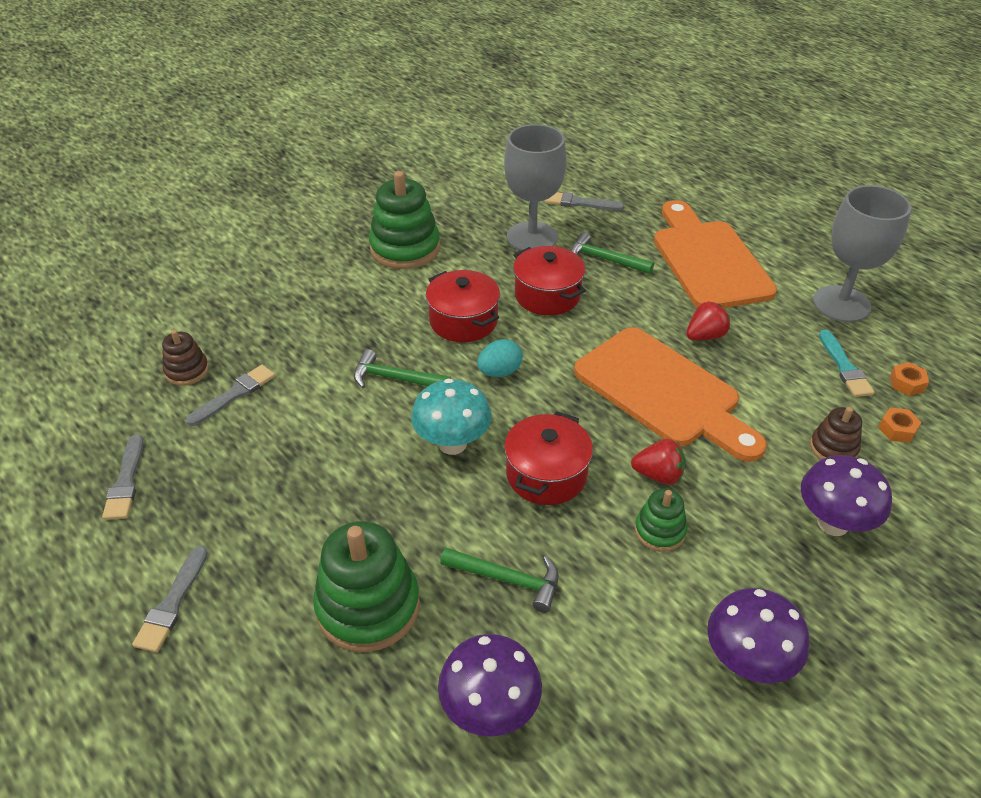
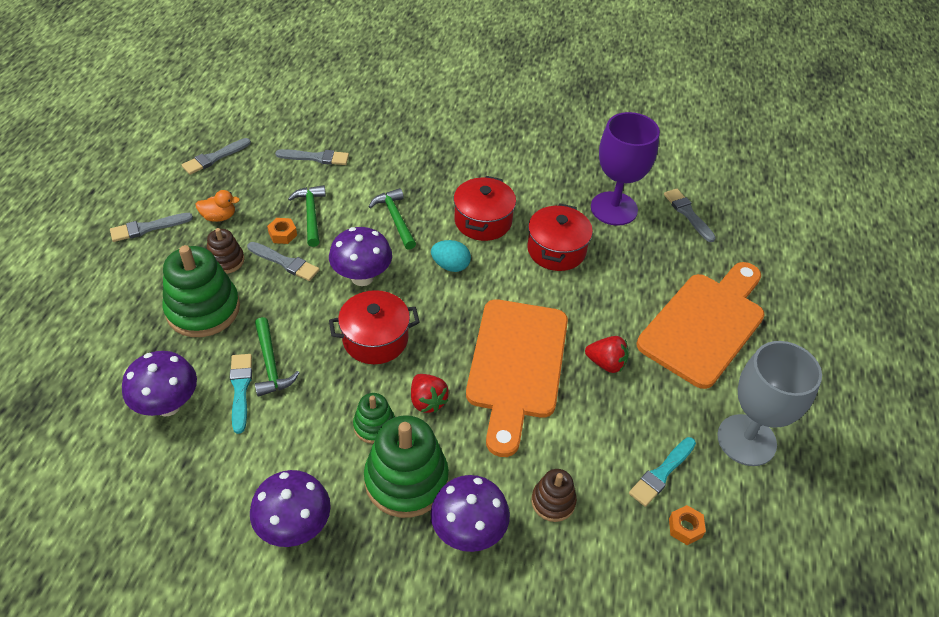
camera: 50 degrees right, 5 degrees up
(187, 371) = (316, 127): brown stacking toy -> brown stacking toy (226, 261)
(232, 522) = (219, 217): none -> orange duck
(368, 496) = (285, 262): none -> grey brush
(405, 248) = (527, 152): green stacking toy -> green stacking toy (406, 480)
(452, 444) = (362, 277): turquoise mushroom -> purple mushroom
(521, 624) = (240, 389): none -> turquoise brush
(532, 237) = (614, 208): grey goblet -> purple goblet
(605, 259) = (634, 262): green hammer -> green hammer (311, 215)
(897, 429) = (617, 540): orange nut -> orange nut (282, 234)

